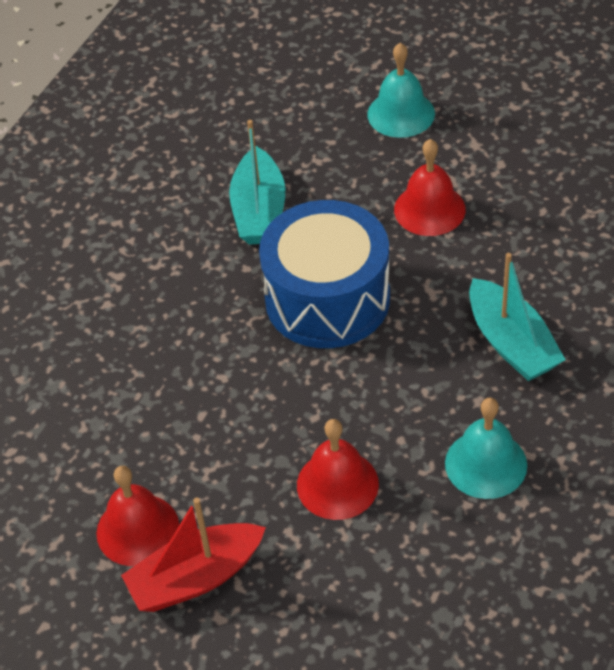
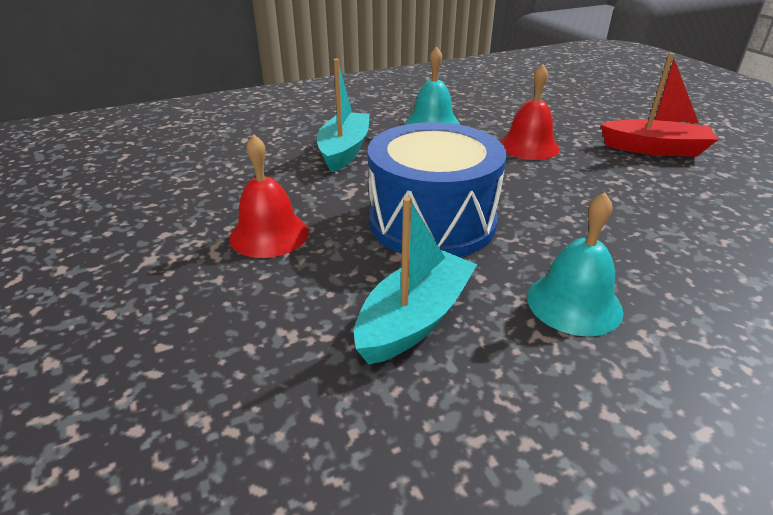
camera: 145 degrees left, 15 degrees down
(137, 529) = (690, 177): red bell -> none
(401, 113) = (143, 328): turquoise bell -> turquoise bell (574, 303)

